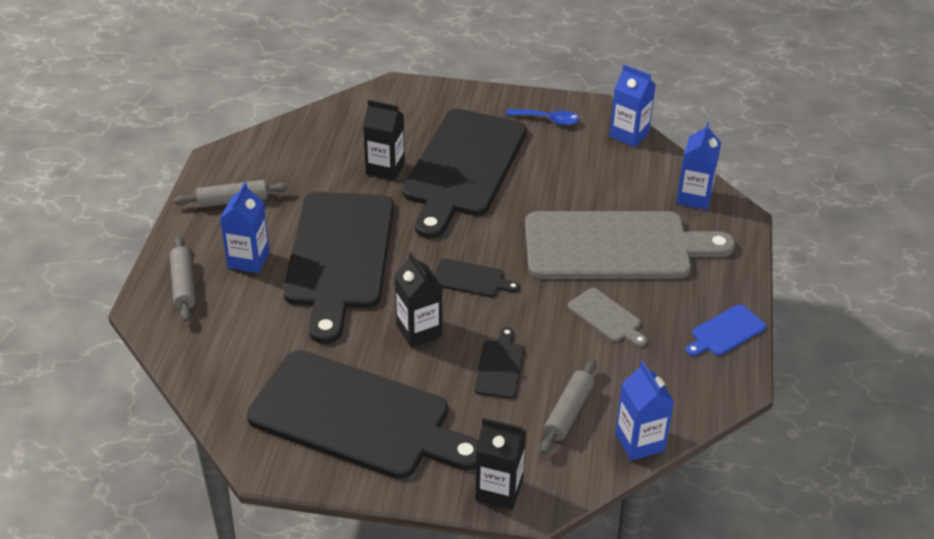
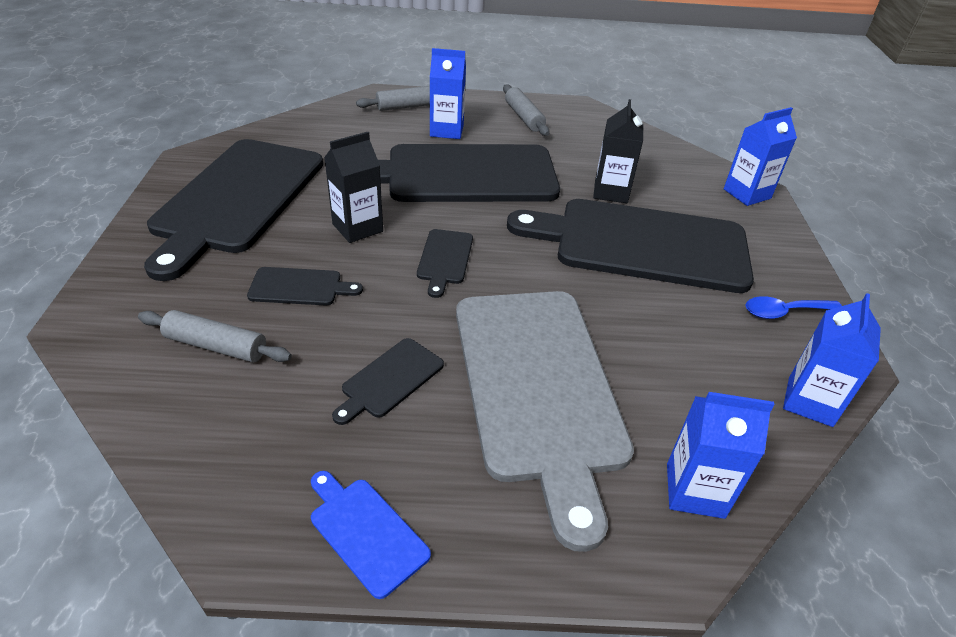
camera: 80 degrees right, 0 degrees up
(499, 490) = (109, 293): black carton -> none
(547, 120) = (784, 312): blue spoon -> blue spoon turned 75 degrees clockwise
(606, 317) = (389, 380): grey cutting board -> black cutting board
(639, 442) = (148, 417): blue carton -> blue carton (747, 194)

